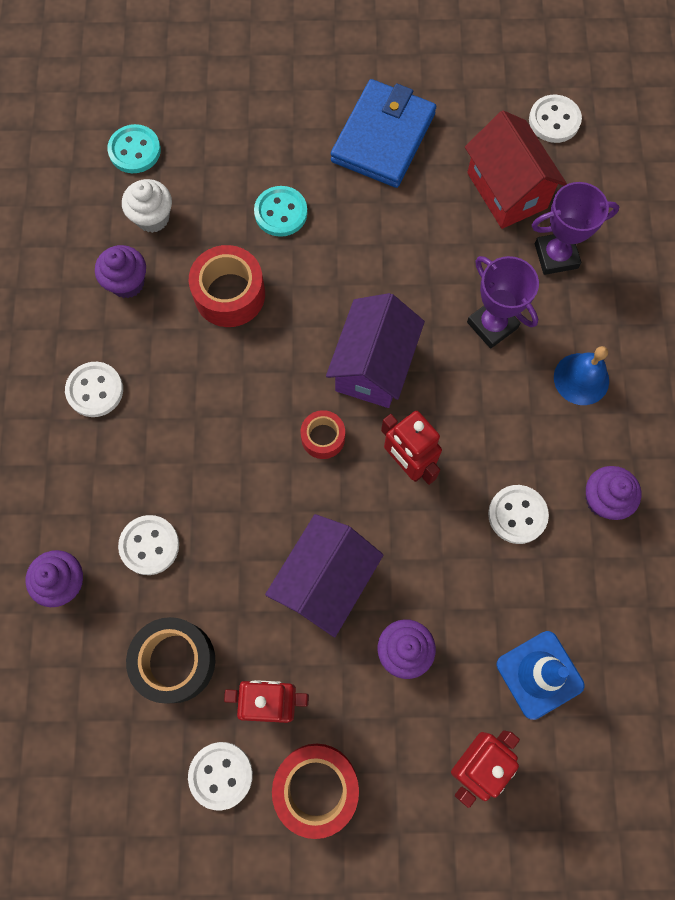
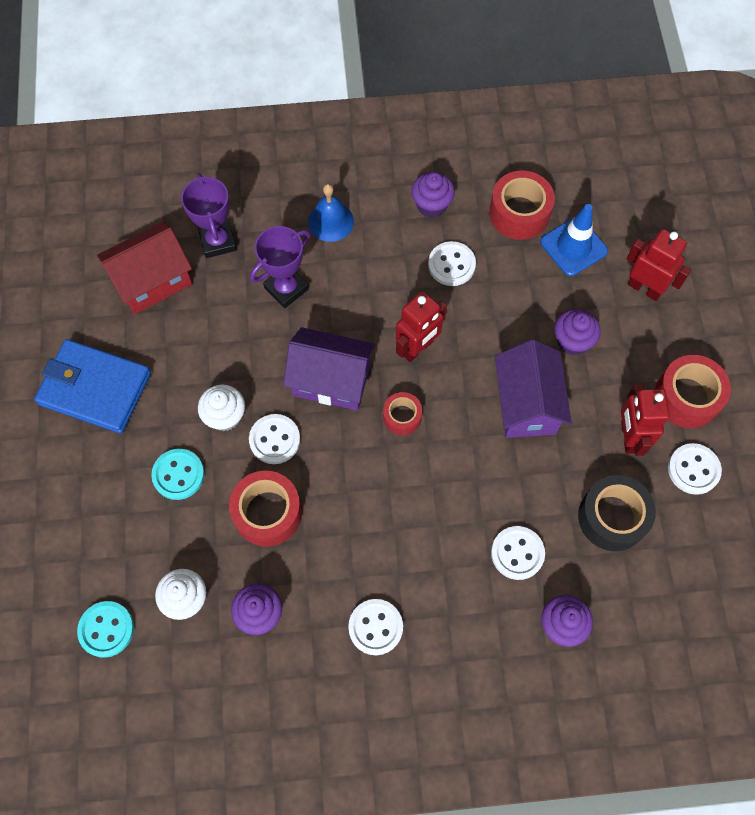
camera: 95 degrees left, 5 degrees down
(325, 581) = (526, 404): purple house -> purple house turned 60 degrees clockwise
(341, 257) = (225, 416): none -> white cupcake
(554, 120) = (79, 245): white button -> white button (274, 440)
(591, 610) = (519, 213): none -> red tape

